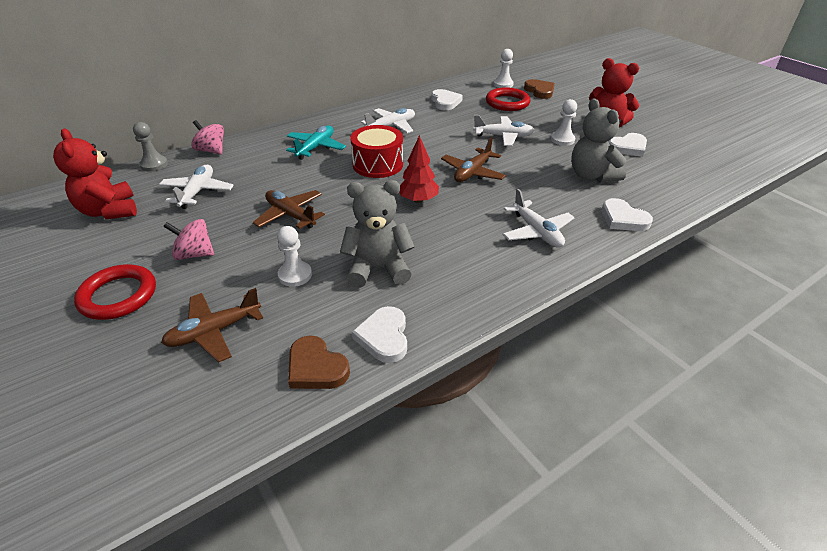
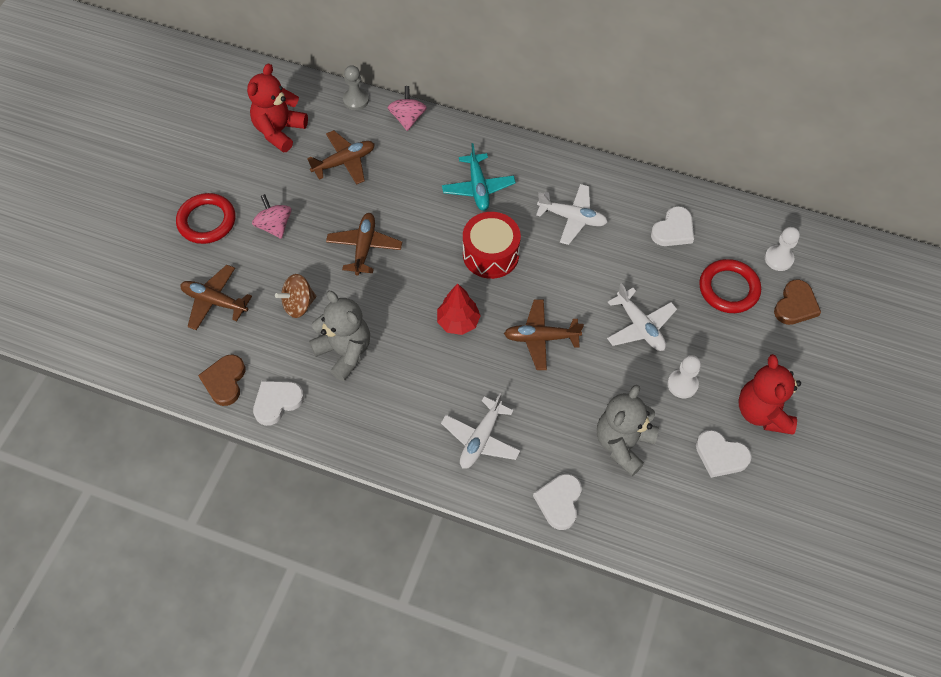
camera: 55 degrees right, 20 degrees up
(197, 192) = (344, 162): white plane -> brown plane
(295, 275) = (298, 304): white pawn -> brown spinning top
(315, 148) = (478, 187): turquoise plane -> turquoise plane turned 90 degrees clockwise

